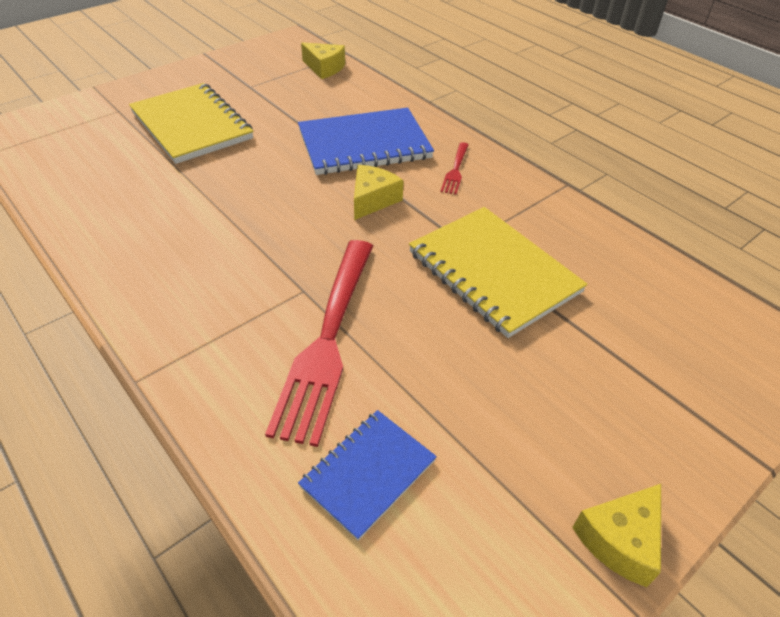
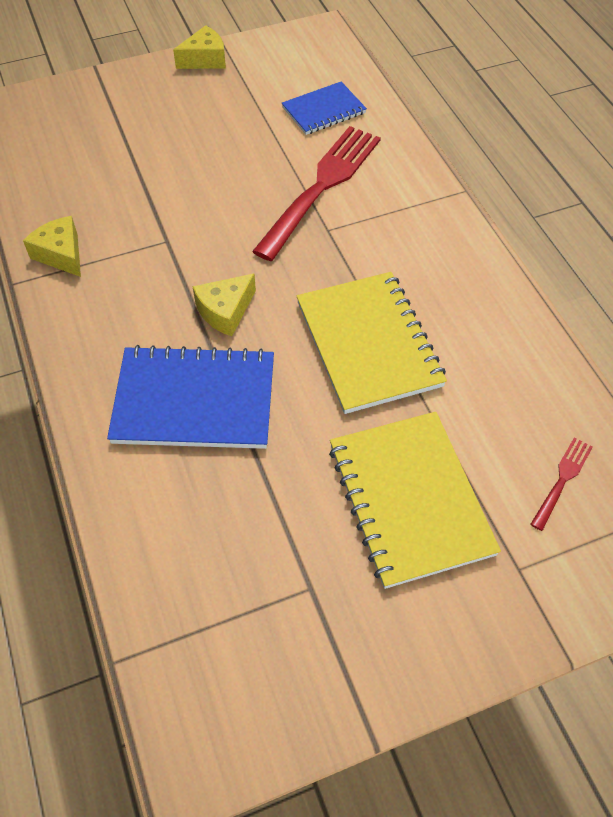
camera: 160 degrees left, 10 degrees up
(324, 68) = (171, 616): yellow cheese -> yellow cheese (61, 254)
(455, 170) = (113, 332): red fork -> red fork (562, 481)
(493, 272) = (161, 209): yellow notebook -> yellow notebook (368, 344)

